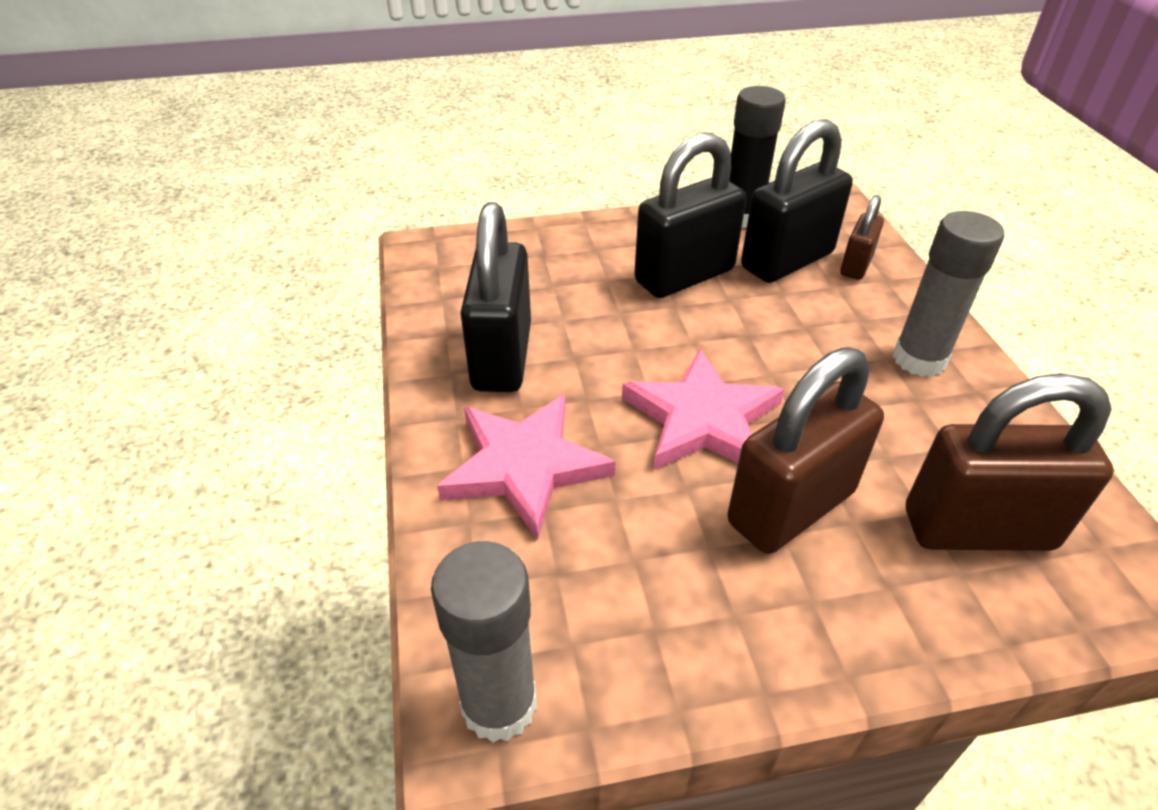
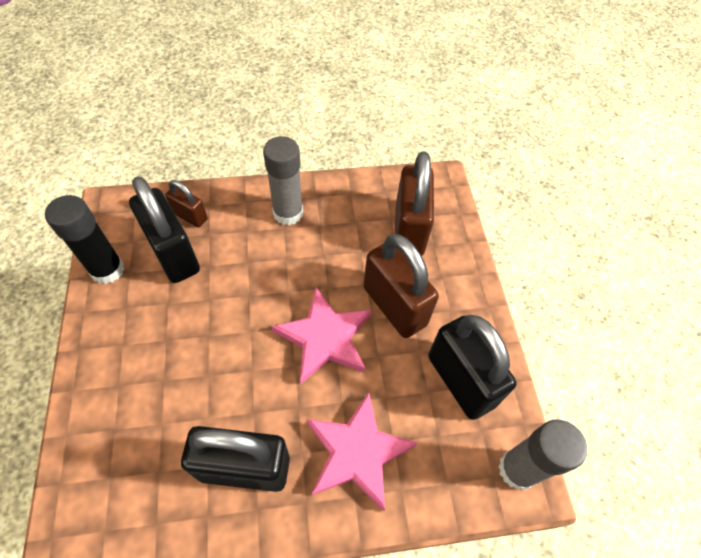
camera: 90 degrees left, 15 degrees up
(684, 276) = (174, 323): black padlock -> black padlock (460, 380)

